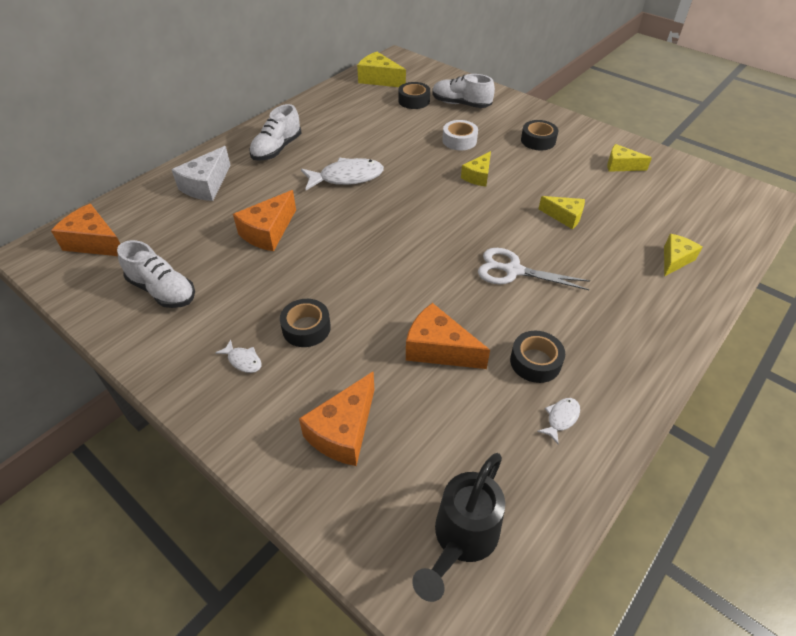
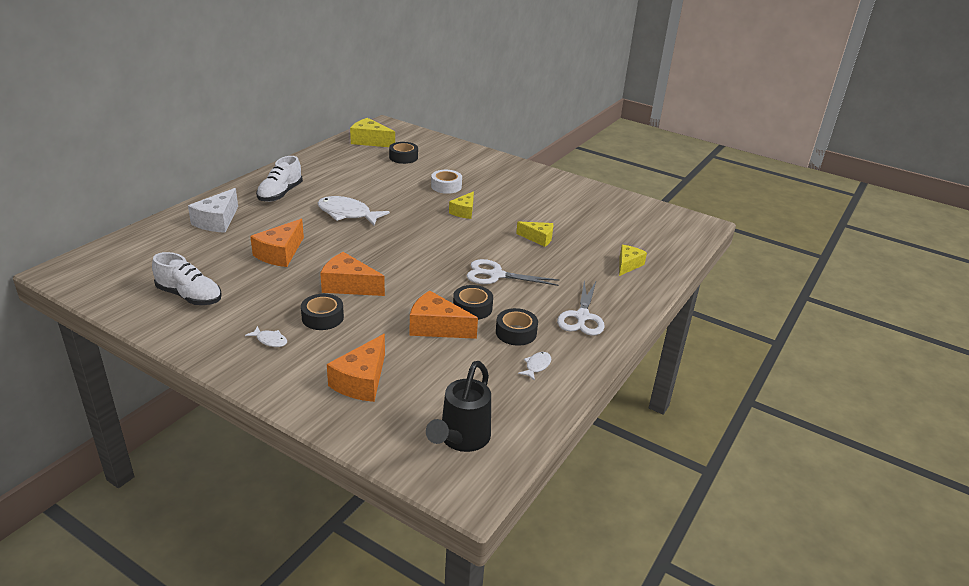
camera: 10 degrees left, 15 degrees down
(95, 242) = (118, 264): orange cheese -> orange cheese (348, 286)
(347, 177) = (347, 214): white fish -> white fish turned 135 degrees counterclockwise
(461, 104) = (446, 160): white shoe -> none
(538, 140) = (515, 186): black tape -> black tape (472, 308)
(618, 340) = (582, 317): none -> white scissors
(621, 165) = (585, 203): yellow cheese -> none

